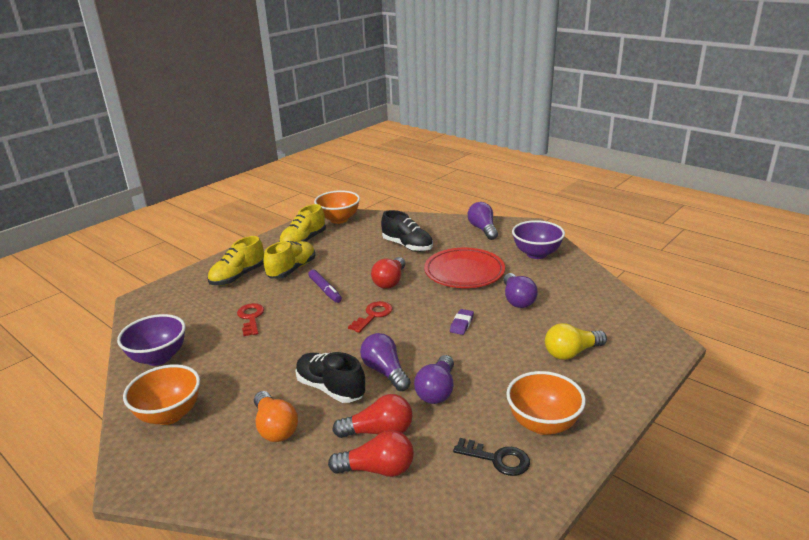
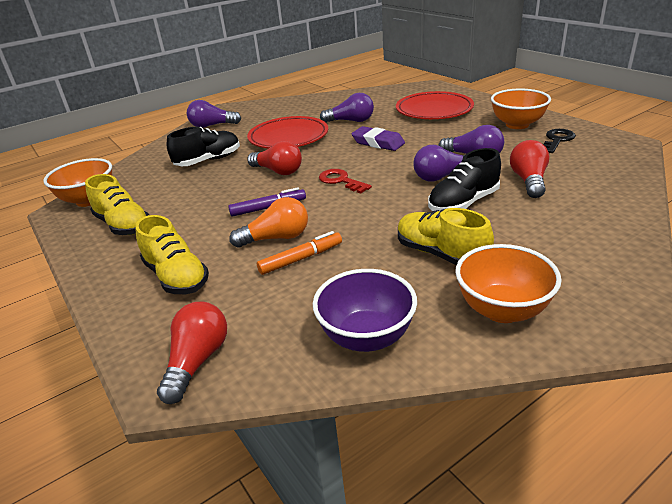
camera: 75 degrees left, 5 degrees up
(251, 318) = (301, 259): red key -> orange marker
(275, 427) = (525, 232): orange light bulb -> orange light bulb (276, 238)
(292, 270) = (197, 232): yellow shoe -> yellow shoe (440, 254)
(377, 469) = (577, 182): red light bulb -> red light bulb (197, 361)
(461, 324) = (378, 143): purple eraser -> purple eraser, size x1.58
(536, 254) = (281, 109): purple bowl -> none
(571, 353) = (434, 110): yellow light bulb -> red plate

